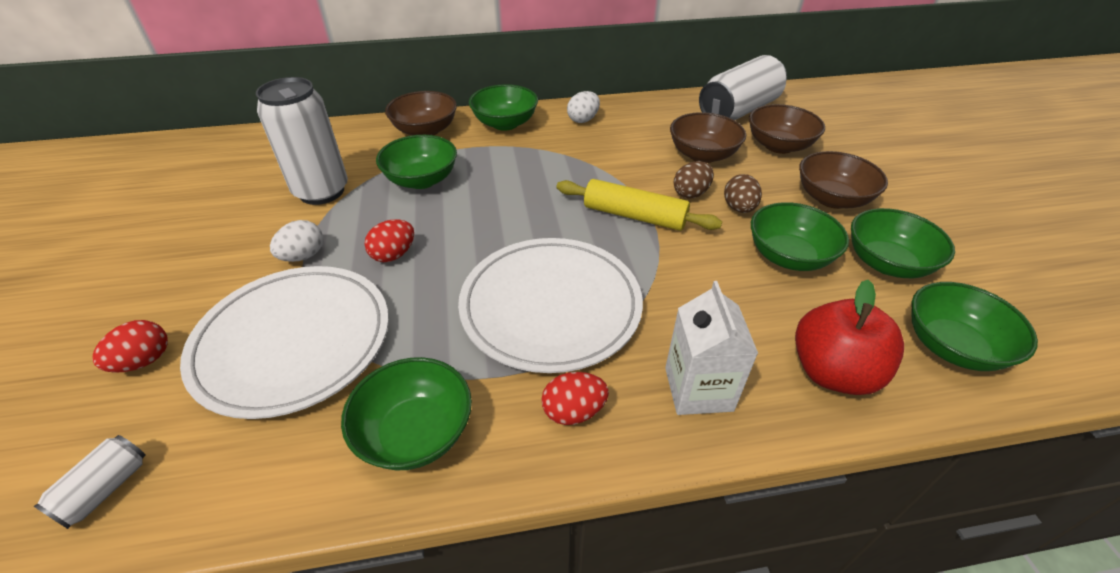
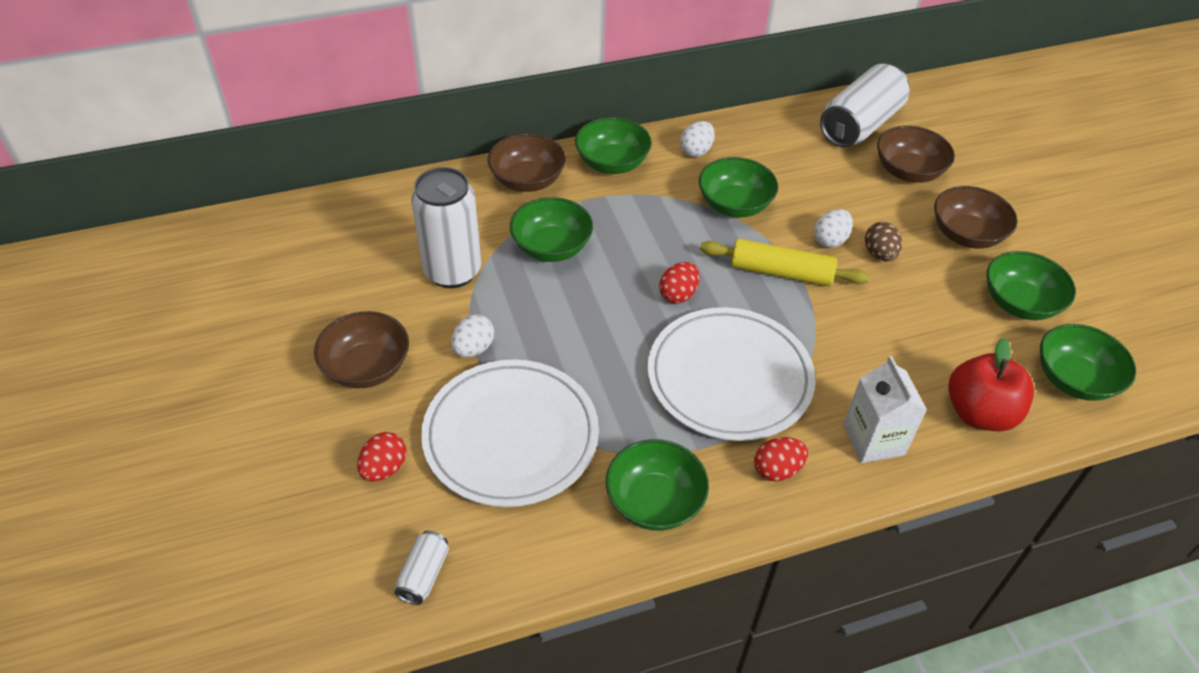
camera: 10 degrees left, 5 degrees up
(394, 255) = (562, 338): red egg -> red egg (678, 294)
(691, 193) = (830, 240): brown egg -> white egg
(702, 155) = (833, 190): brown bowl -> brown bowl (367, 367)
(788, 256) = (932, 304): green bowl -> green bowl (734, 205)

